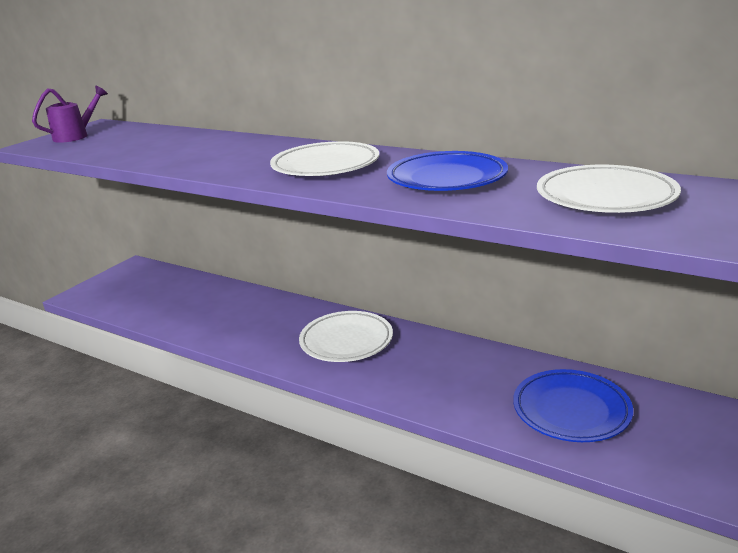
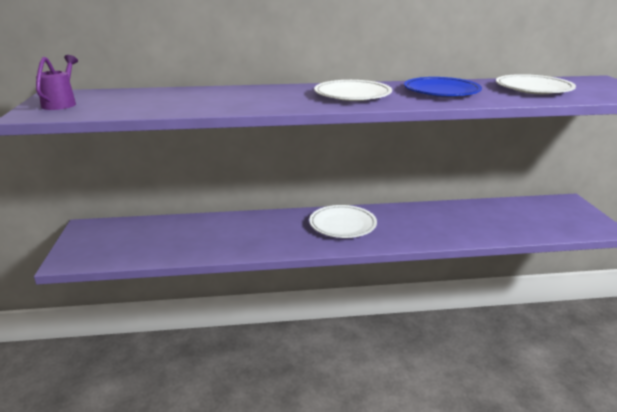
camera: 40 degrees left, 0 degrees up
(571, 410) = (502, 220): blue plate -> none

